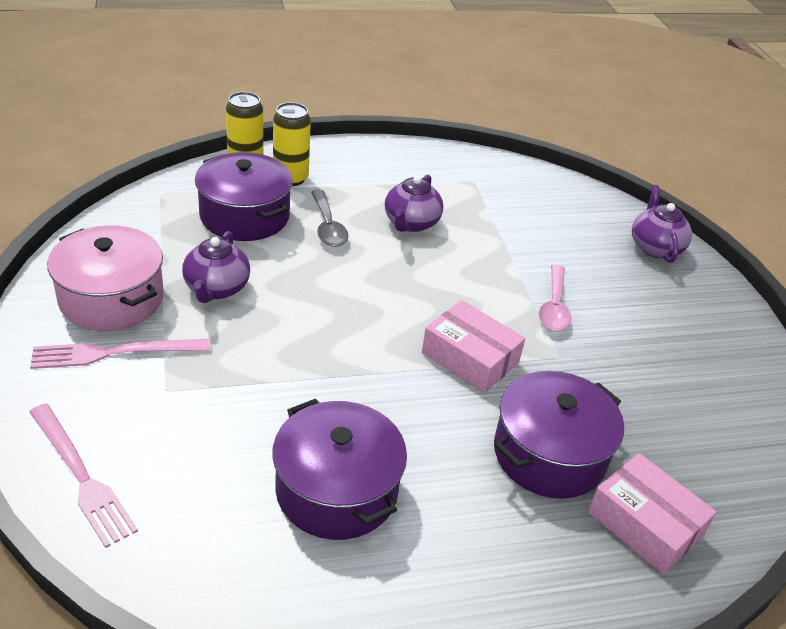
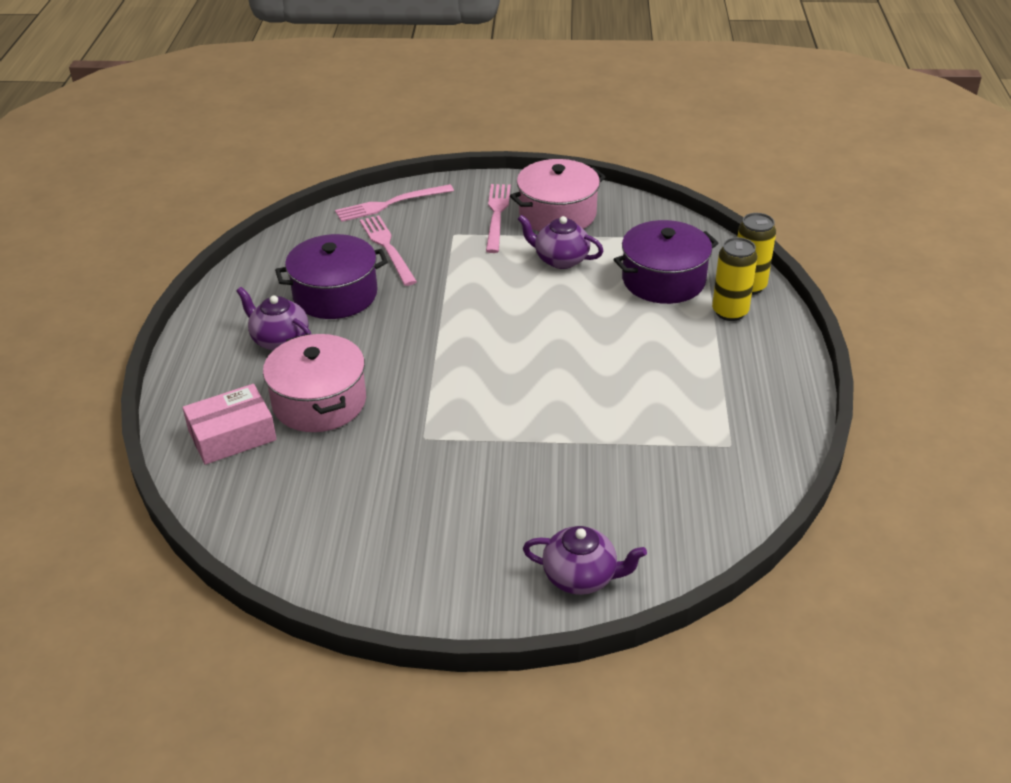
camera: 110 degrees right, 0 degrees up
(209, 455) = (387, 248): none -> pink fork
(328, 226) = (643, 326): grey spoon -> none
(411, 223) = (645, 381): purple teapot -> purple teapot (279, 340)
(470, 358) = (440, 381): pink box -> none
(549, 454) = (319, 402): purple pot -> pink pot
(554, 307) = (493, 454): pink spoon -> none

